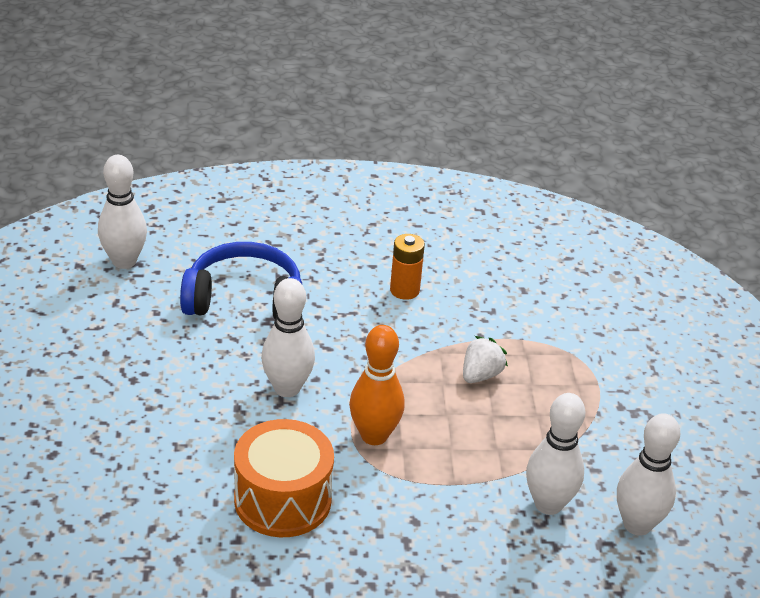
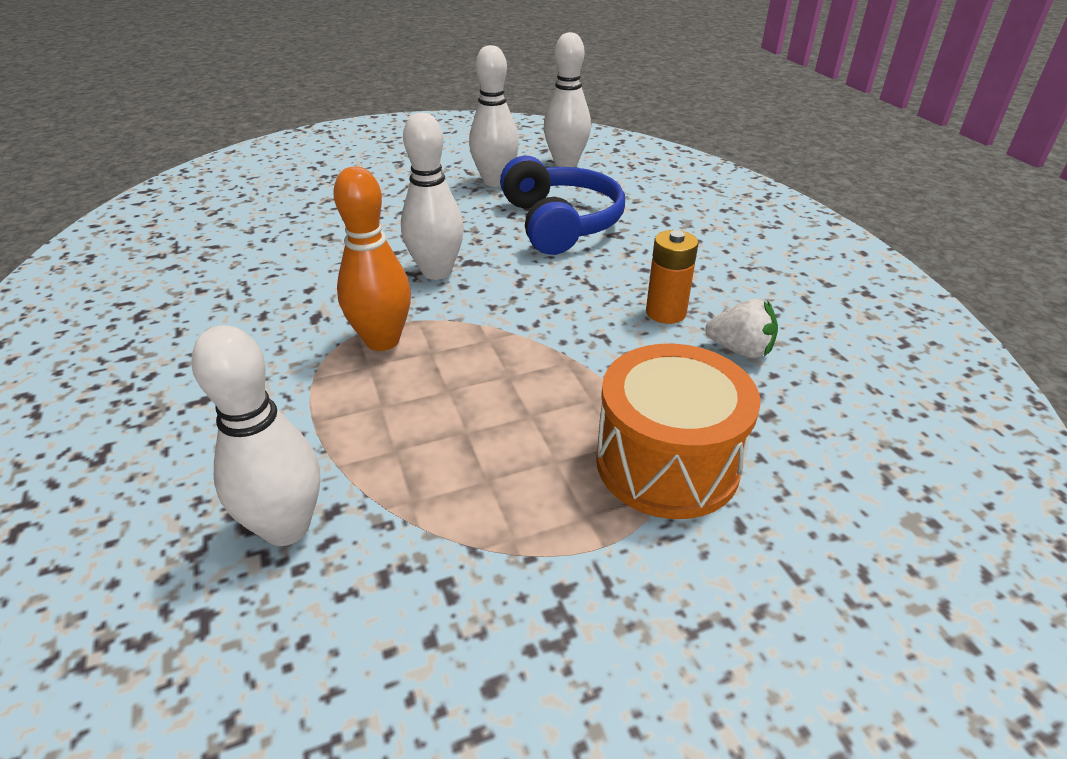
camera: 75 degrees right, 0 degrees up
(282, 500) = (261, 303): orange drum -> orange drum (667, 463)
(480, 375) = (543, 405): white strawberry -> white strawberry (740, 350)
(637, 525) = (251, 666): white bowling pin -> white bowling pin (495, 181)

